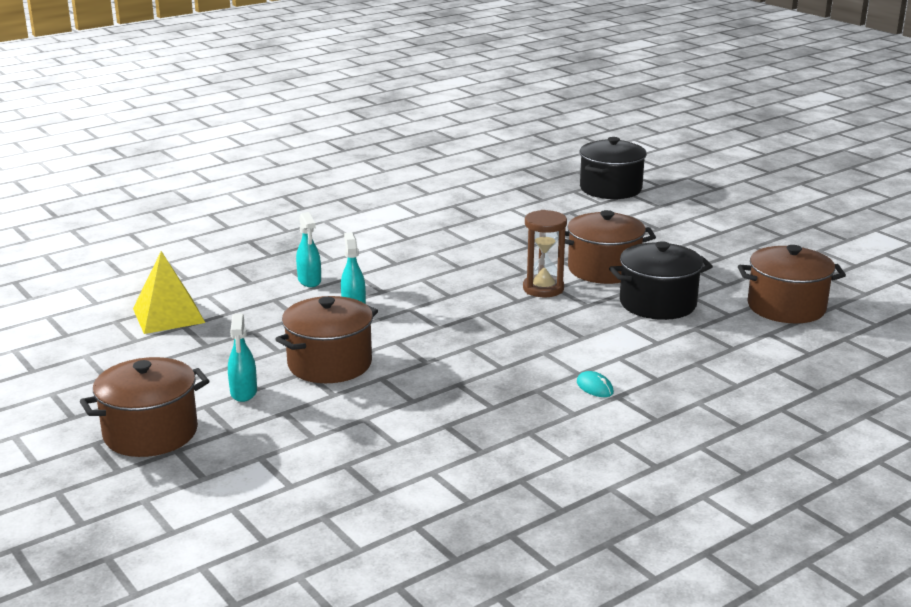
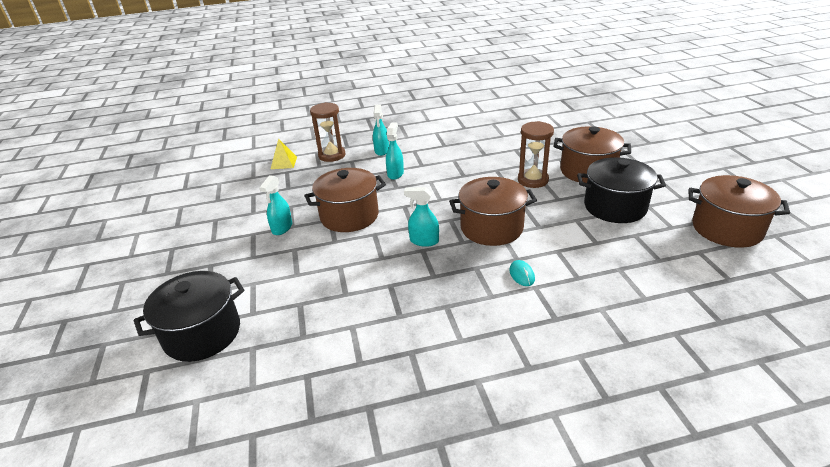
camera: 25 degrees right, 10 degrees up
(150, 433) = (206, 248): brown pot -> brown pot (491, 228)
(168, 315) = (284, 163): yellow pyramid -> yellow pyramid, size x0.60
(237, 296) = (332, 155): none -> brown hourglass
(453, 374) = (424, 241): none -> turquoise spray bottle
(610, 189) = (629, 107): black pot -> black pot (202, 333)

